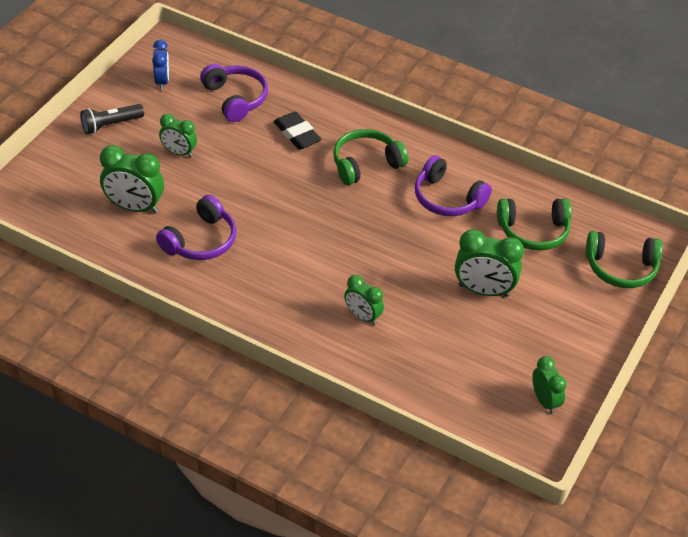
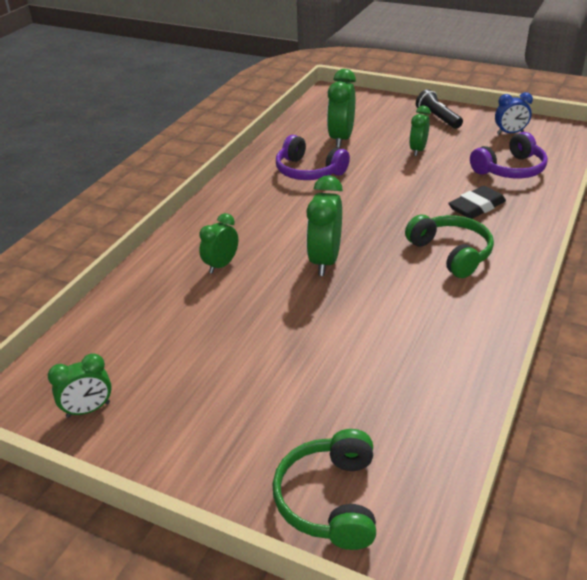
camera: 90 degrees right, 10 degrees down
(447, 198) = (418, 316): purple headphones -> none
(483, 290) = (267, 352): green clock -> green clock (325, 261)
(533, 231) = (381, 397): green headphones -> none

